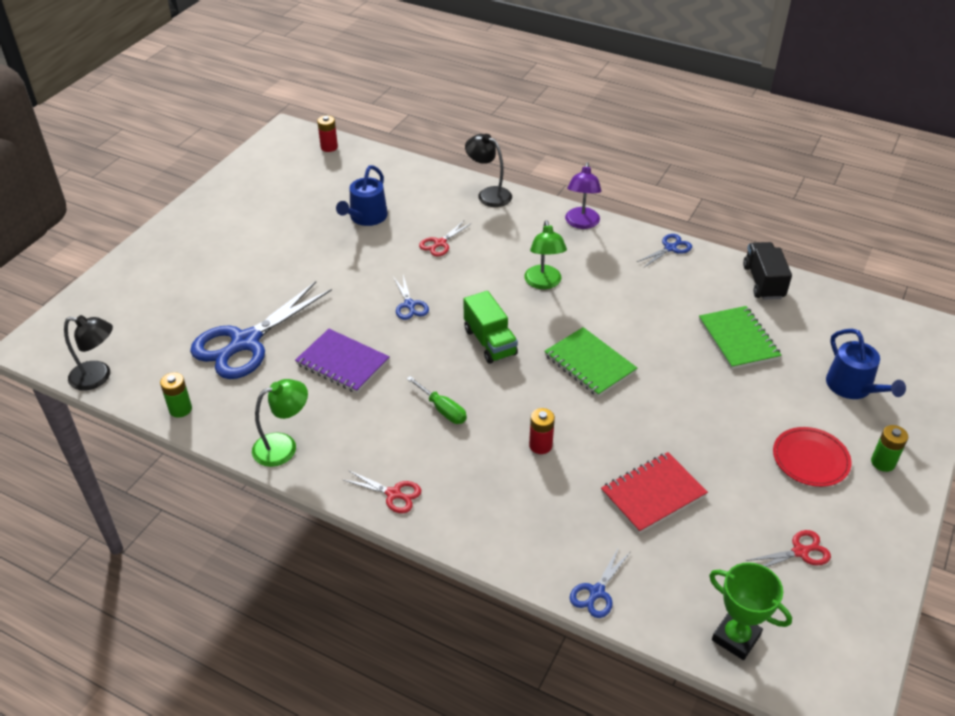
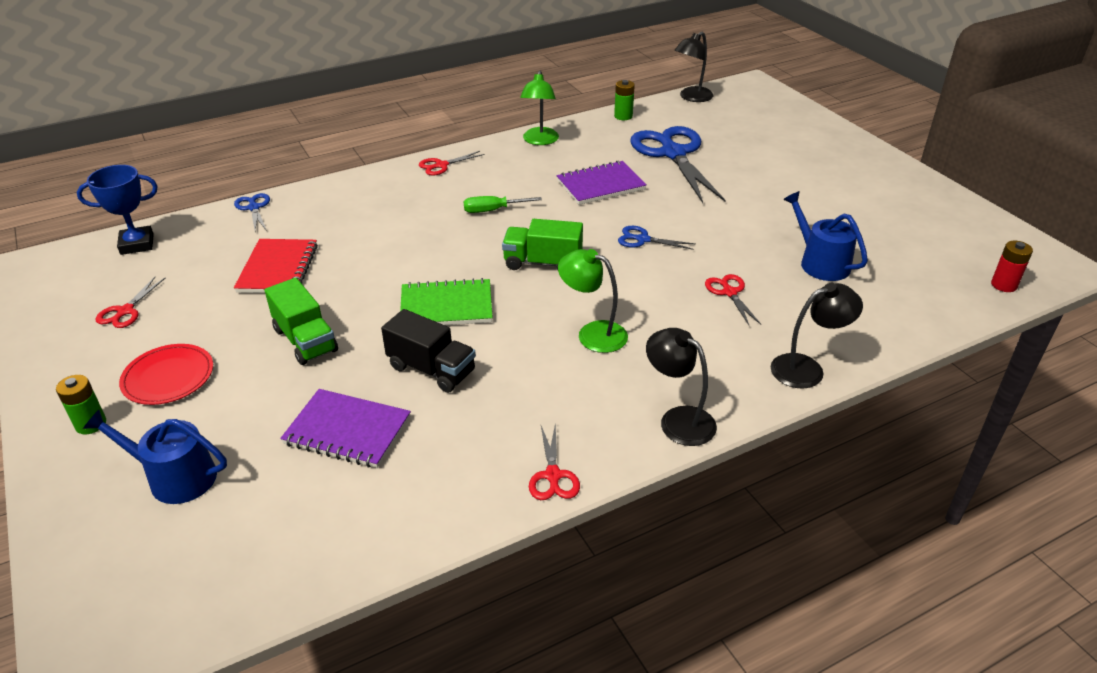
camera: 125 degrees right, 5 degrees down
(540, 445) = (397, 239): red battery -> none
(581, 223) = (678, 420): purple lamp -> black lamp
(670, 248) = (553, 475): blue scissors -> red scissors
(700, 413) = (305, 340): none -> green truck
(736, 637) = (137, 244): green trophy -> blue trophy
(738, 339) = (347, 431): green notebook -> purple notebook
(763, 282) = (399, 527): black truck -> black truck (431, 369)

